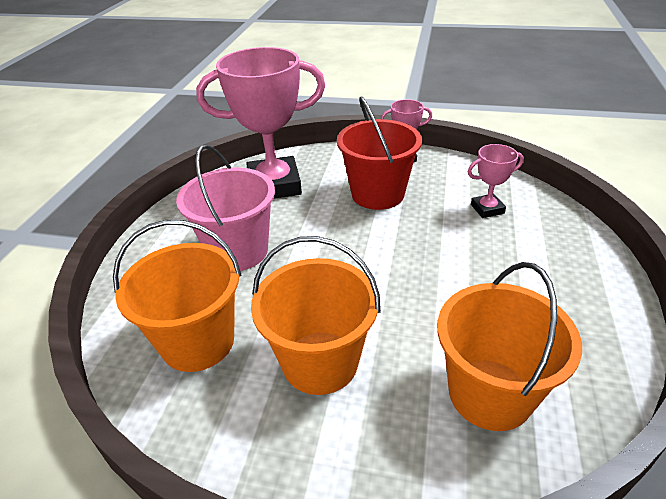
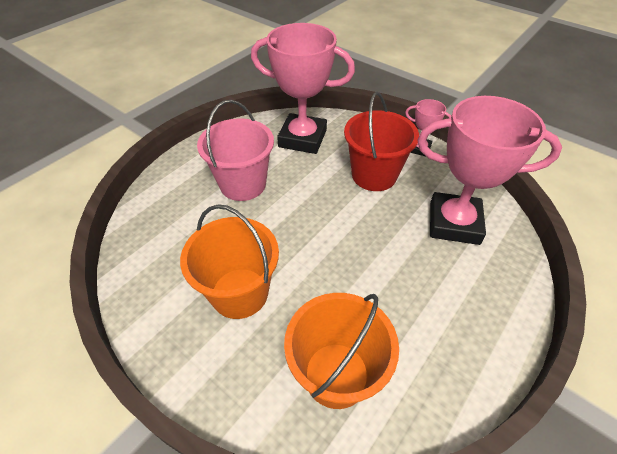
camera: 25 degrees right, 10 degrees up
(198, 342) = (176, 242): orange bucket -> none
(487, 209) = (454, 223): pink trophy -> pink trophy, size x2.15

